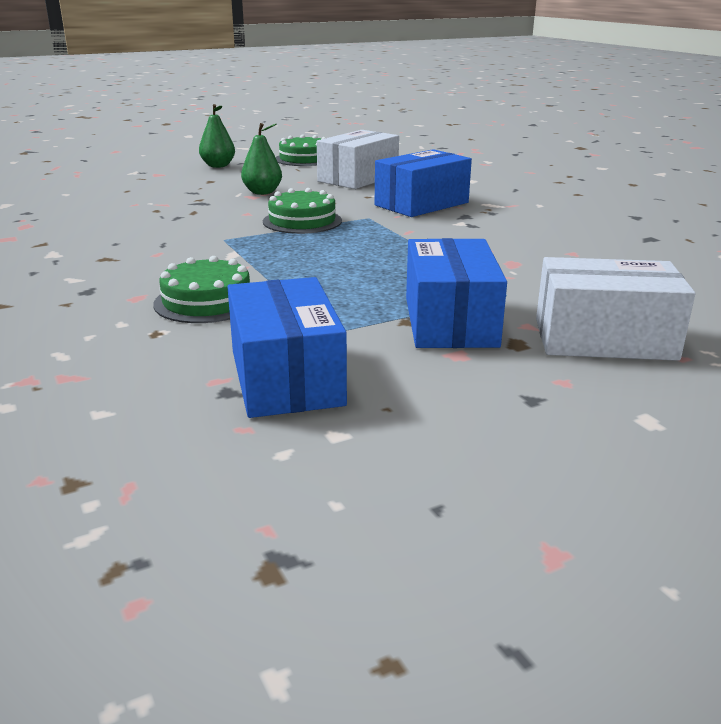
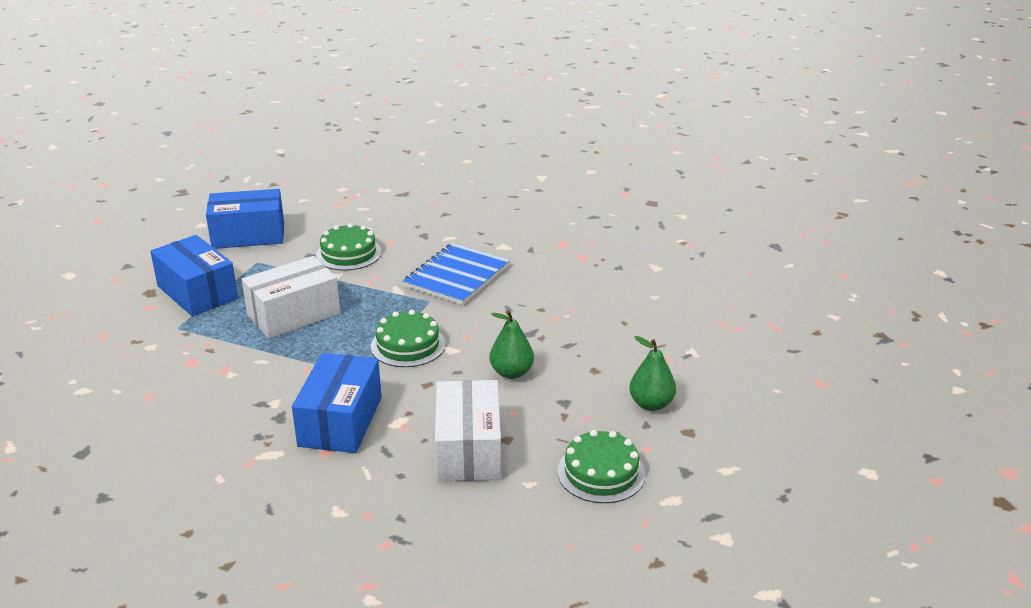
camera: 140 degrees right, 5 degrees up
(157, 246) = (457, 276): none -> blue notebook
(286, 377) = (248, 235): blue box -> blue box turned 45 degrees counterclockwise
(604, 339) = (100, 313): white box -> white box (294, 314)

